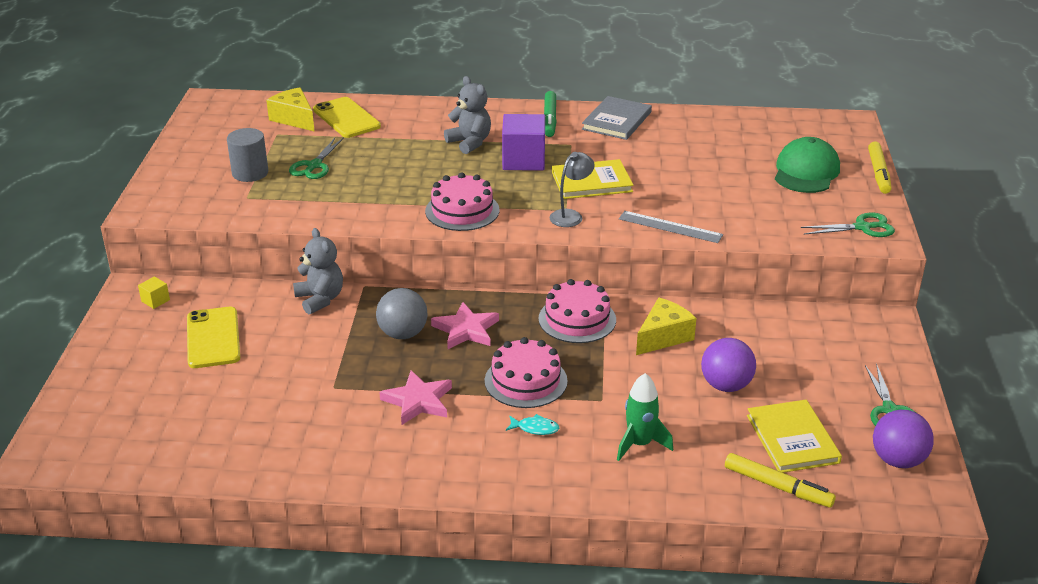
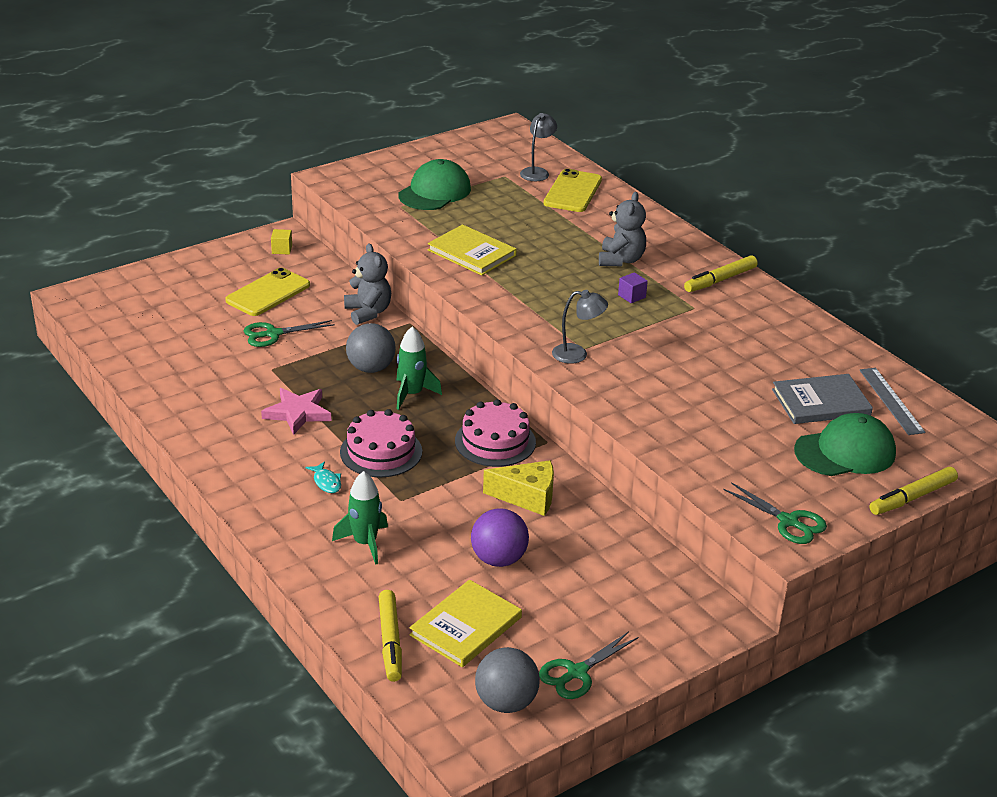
camera: 50 degrees right, 0 degrees up
(250, 173) = (435, 192): grey cylinder -> green cap
(294, 119) = (537, 172): yellow cheese -> grey lamp
(314, 165) = (483, 211): green scissors -> green scissors (273, 334)
(320, 299) = (368, 312): grey teddy bear -> grey teddy bear turned 45 degrees counterclockwise
(462, 210) = (512, 301): pink cake -> none
(466, 330) = (412, 394): pink star -> green rocket
(523, 160) = (631, 296): purple cube -> purple cube, size x0.45
(550, 119) = (720, 280): green marker -> yellow marker
(592, 182) = (646, 343): yellow book -> yellow book (471, 253)
(616, 120) = (773, 313): grey book -> grey book (821, 402)
(670, 227) = (631, 411): grey ruler -> grey ruler (891, 401)
(897, 460) = (506, 702): purple ball -> grey ball

